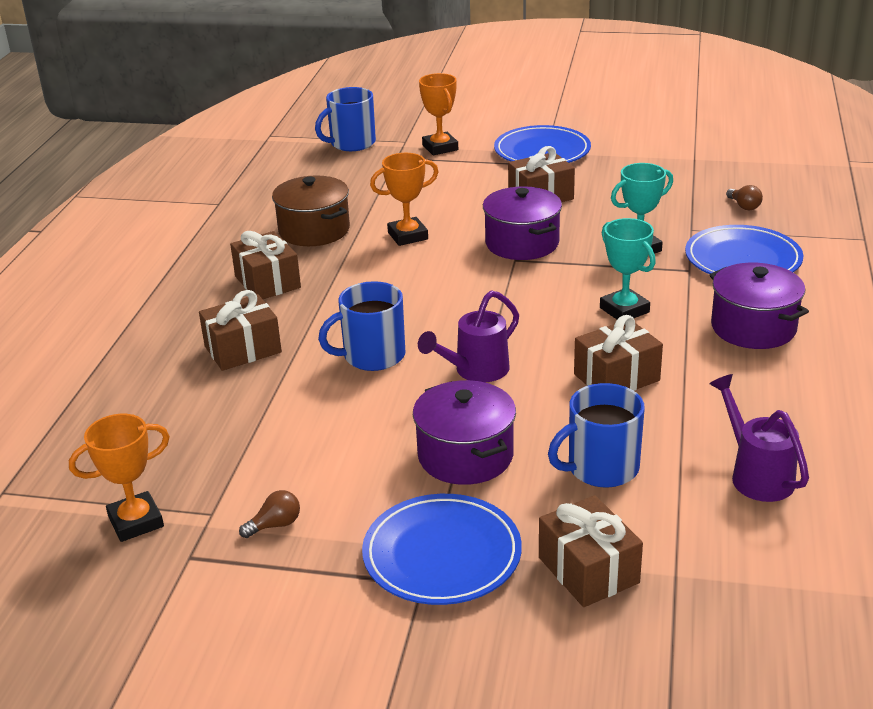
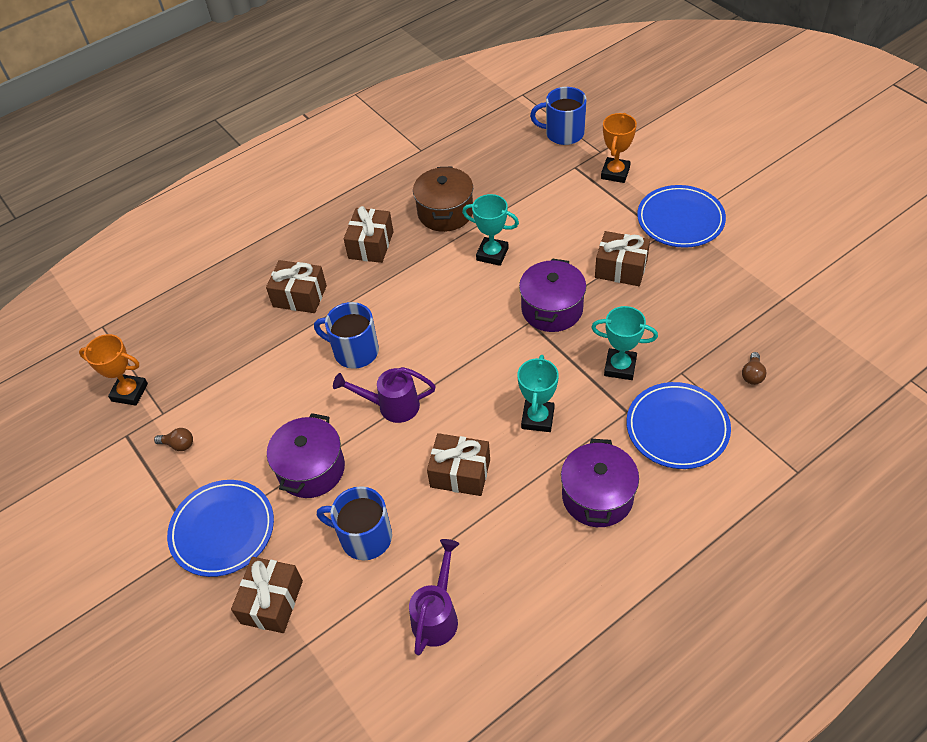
camera: 45 degrees right, 20 degrees up
(407, 236) = (492, 254): orange trophy -> turquoise trophy

